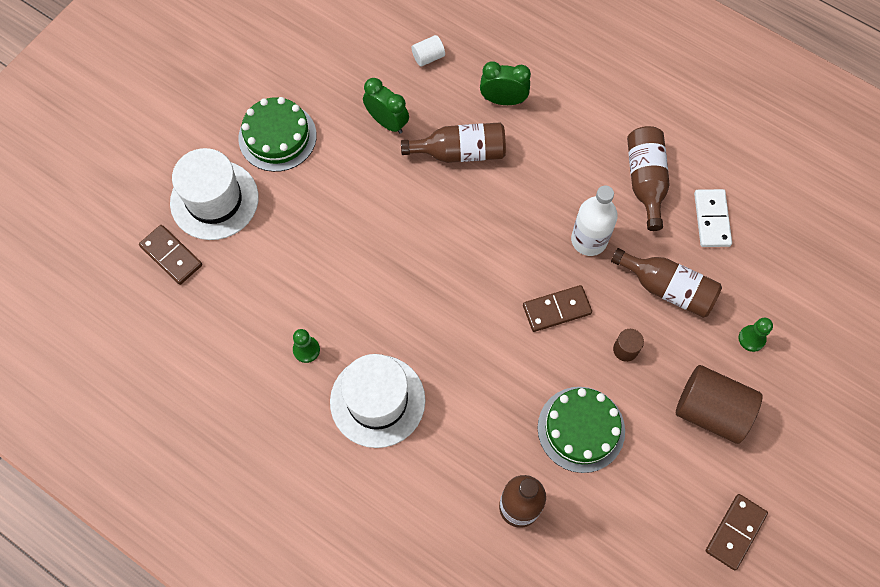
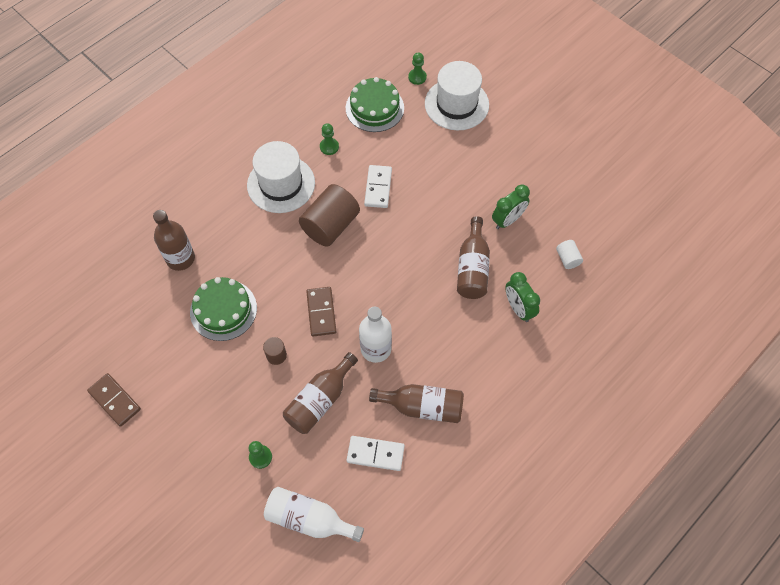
camera: 100 degrees right, 5 degrees down
(171, 256) = (417, 77): brown domino -> green pawn
(277, 137) = (504, 146): green cake -> green cake (374, 108)
(363, 275) = (378, 188): none -> white domino
(503, 100) = (518, 309): green clock -> green clock turned 135 degrees clockwise
(711, 411) = (210, 407): brown cylinder -> brown cylinder (330, 225)
(802, 273) = (309, 519): none -> white bottle

